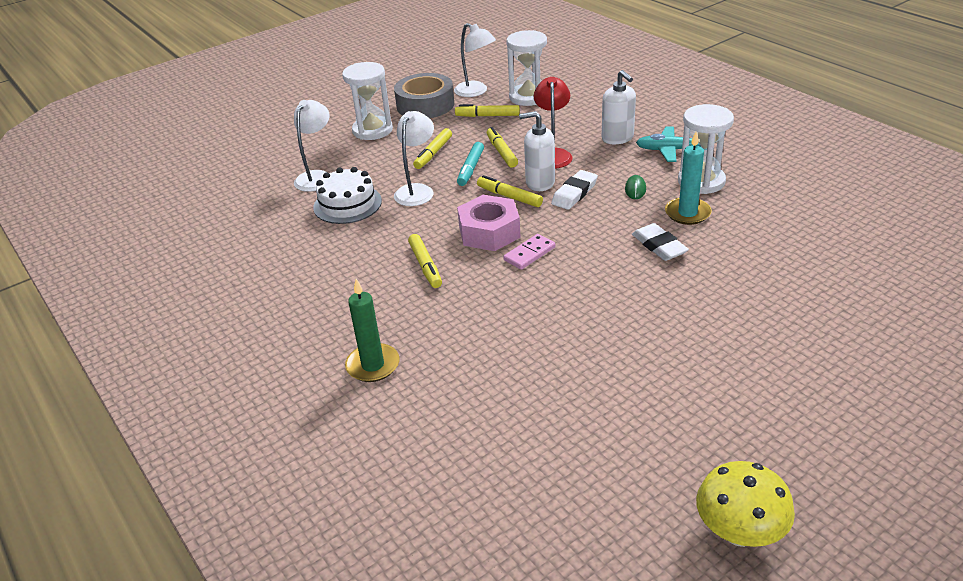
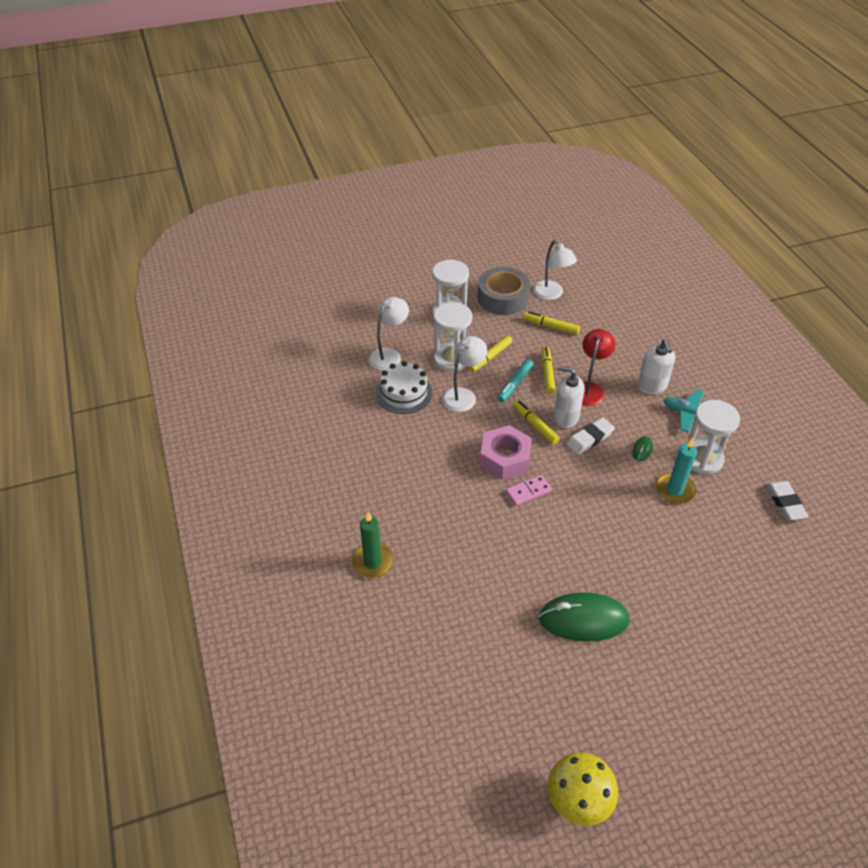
camera: 15 degrees right, 10 degrees up
(425, 266) = (443, 478): yellow marker -> none
(528, 97) = (594, 314): white hourglass -> white hourglass (452, 359)
(650, 351) = (583, 619): none -> green mouse
(659, 246) = (635, 517): white eraser -> white eraser (785, 503)

